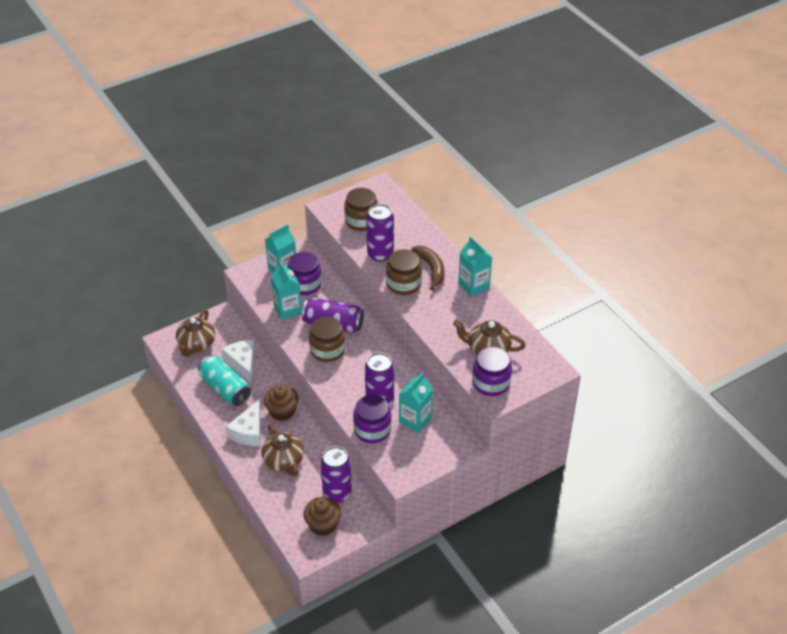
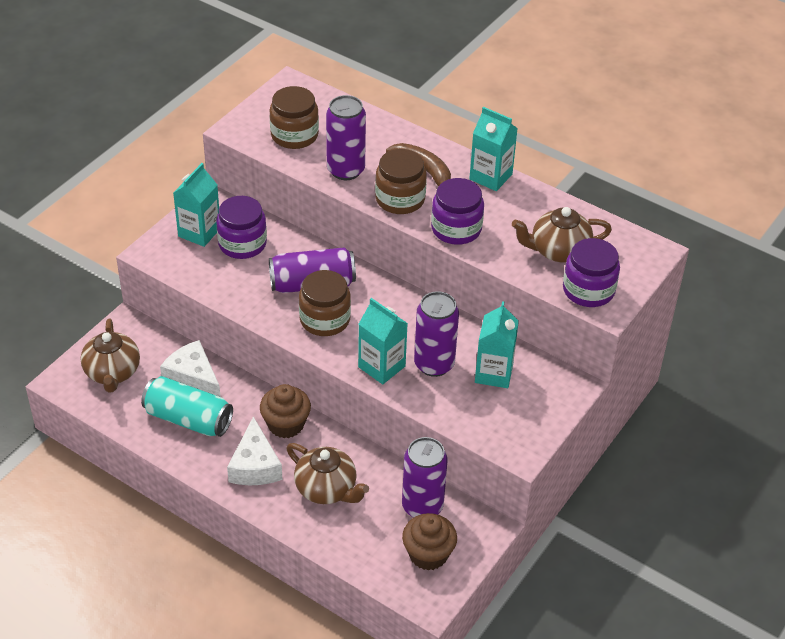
camera: 25 degrees left, 0 degrees up
(287, 309) = (238, 282): turquoise carton -> turquoise carton (381, 367)
(372, 429) = (446, 403): purple jar -> purple jar (456, 229)

